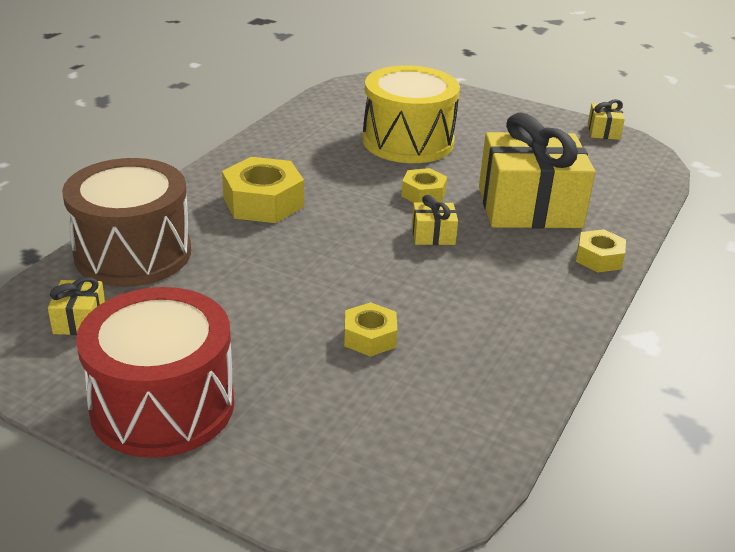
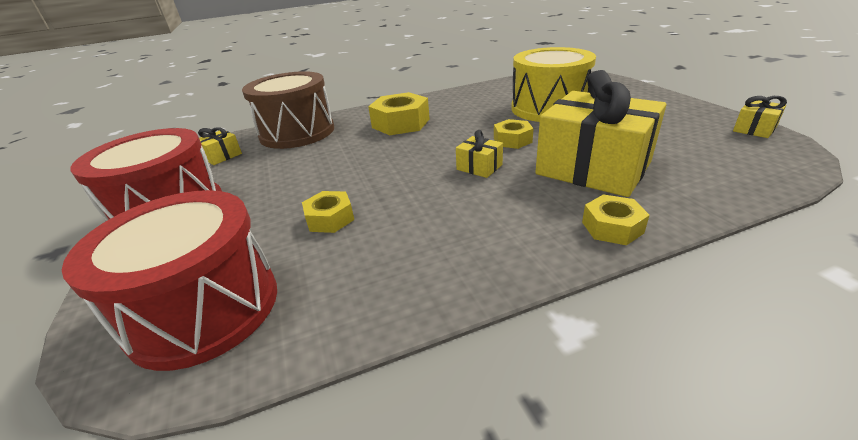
camera: 45 degrees right, 0 degrees up
(390, 452) = (204, 308): none -> red drum

